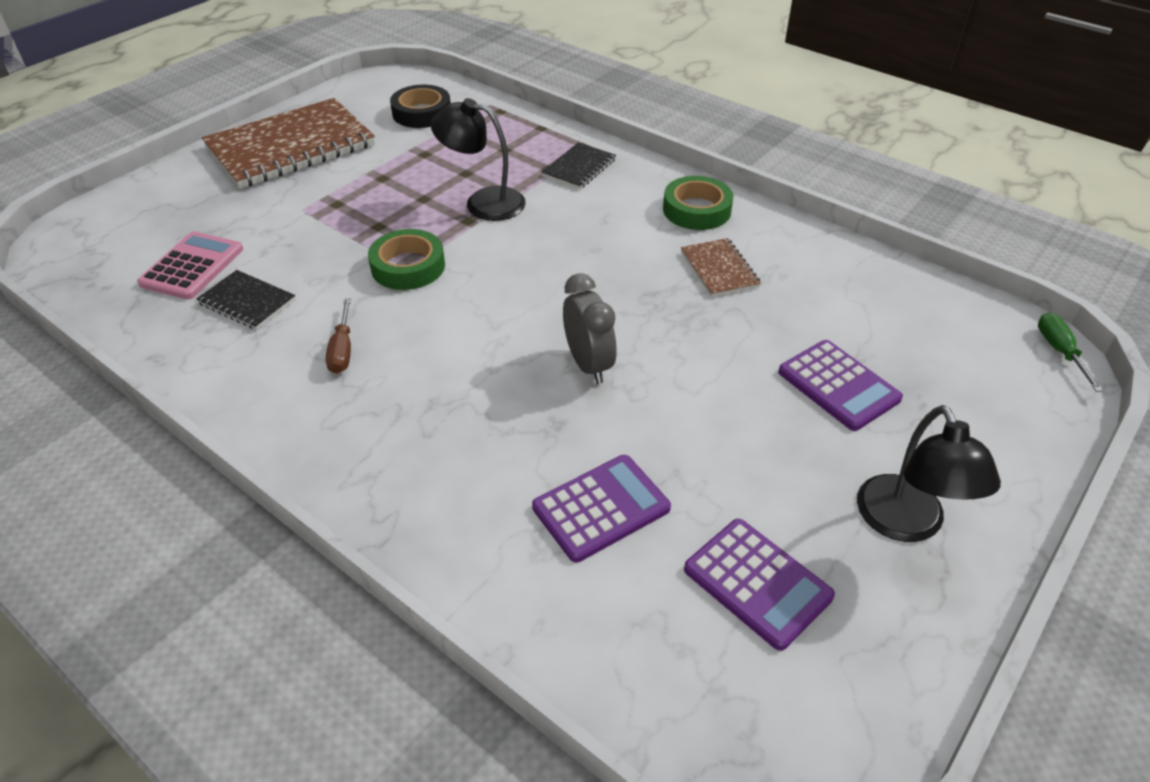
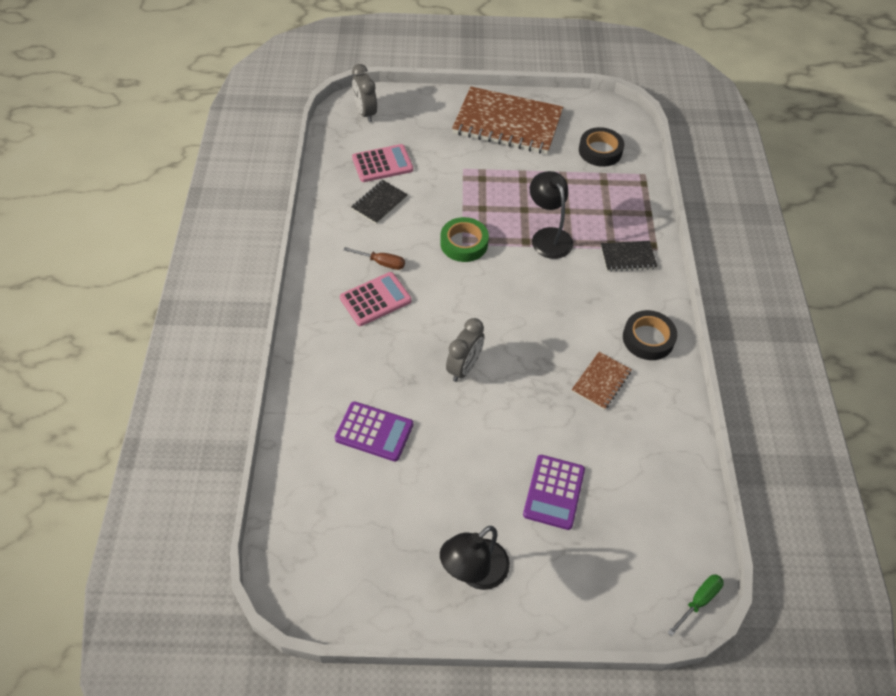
camera: 50 degrees right, 10 degrees up
(91, 237) = (365, 113): none -> grey clock
(247, 302) = (379, 203): black notebook -> black notebook turned 45 degrees clockwise
(342, 350) = (382, 263): brown screwdriver -> brown screwdriver turned 120 degrees counterclockwise
(391, 388) = (375, 299): none -> pink calculator
(696, 210) = (648, 339): green tape -> black tape
(757, 583) = (381, 522): purple calculator -> none

